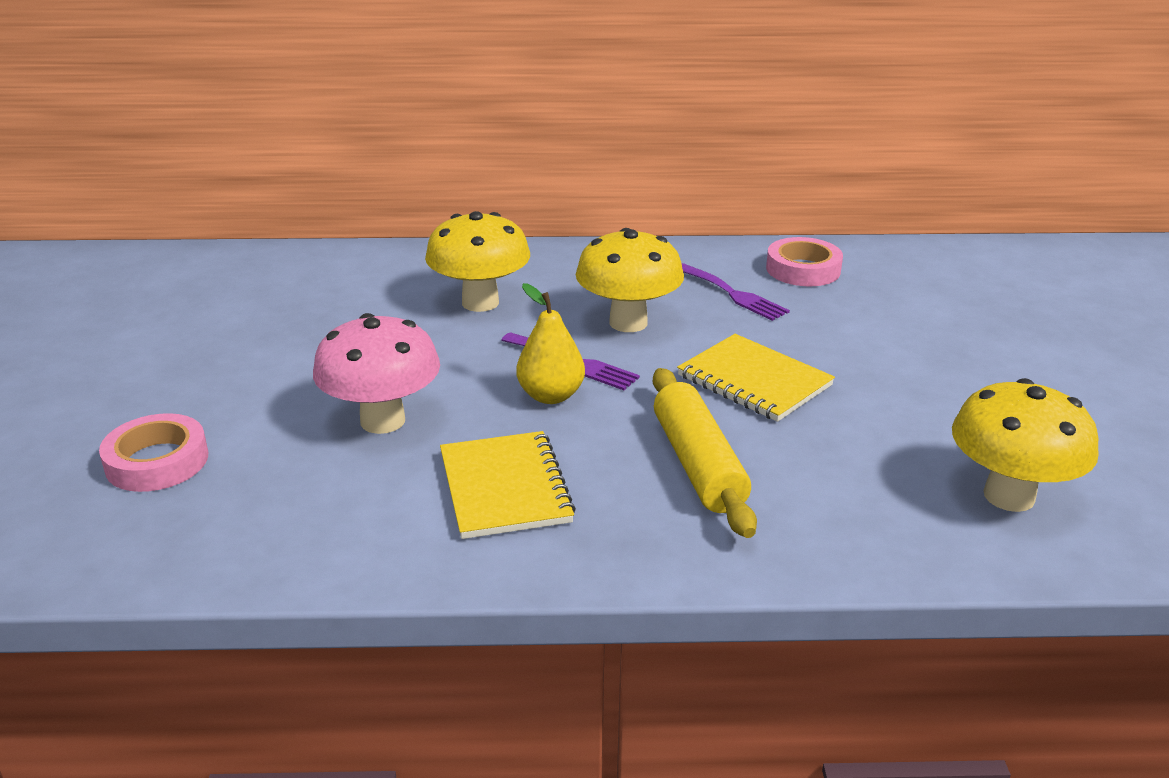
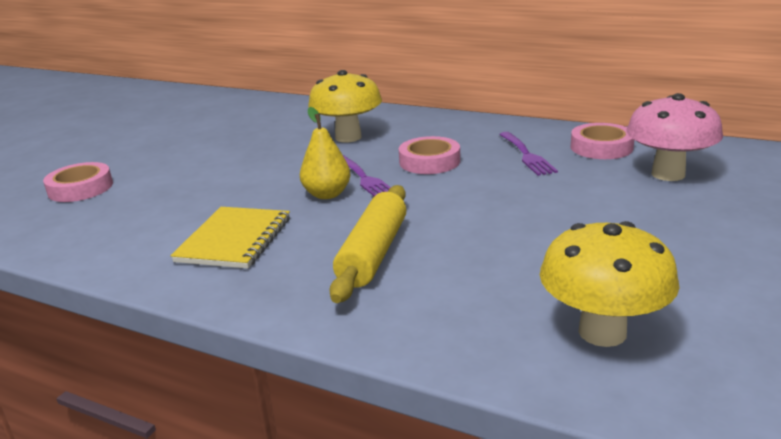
camera: 30 degrees right, 5 degrees down
(382, 421) = (214, 190): pink mushroom -> pink mushroom (668, 174)
(628, 323) = (429, 161): yellow mushroom -> pink tape
(754, 381) = (477, 210): yellow notebook -> none

